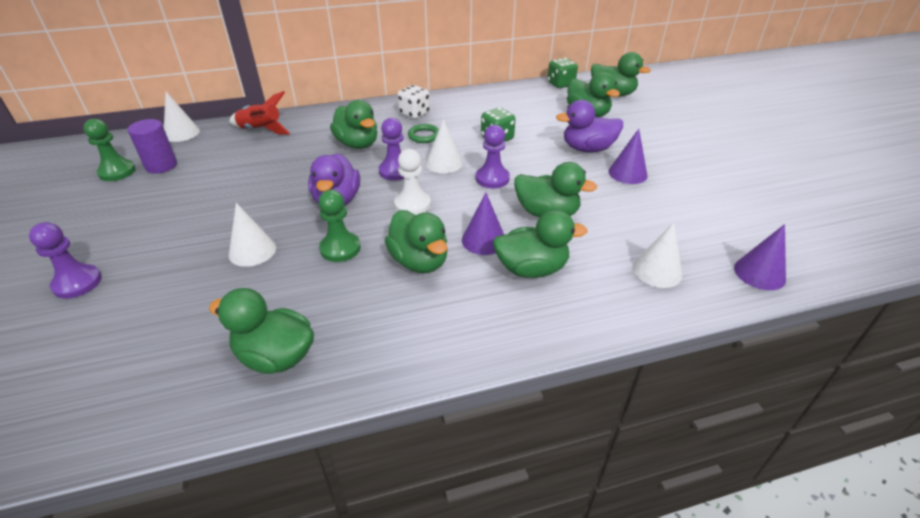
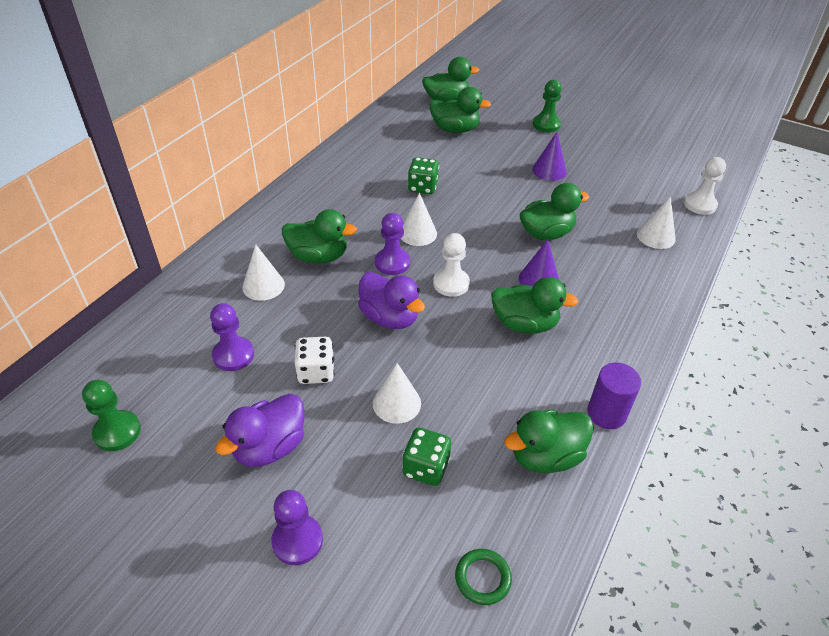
camera: 45 degrees left, 5 degrees up
(161, 166) = (157, 394): purple cylinder -> purple cylinder (606, 413)
(181, 133) = (108, 349): white cone -> white cone (263, 285)
(261, 130) = (196, 295): red rocket -> none
(340, 248) = (458, 353): green pawn -> green pawn (546, 125)
(414, 114) = (318, 198): white dice -> white dice (316, 372)
(424, 136) = (362, 216): green ring -> green ring (482, 578)
(492, 178) = (472, 226): purple pawn -> purple pawn (233, 355)
(531, 269) = (594, 281): green duck -> none
(560, 84) = (394, 107): green dice -> green dice (426, 468)
(587, 149) = (498, 163): purple duck -> purple duck (270, 447)
(759, 273) = (700, 204): purple cone -> white pawn

